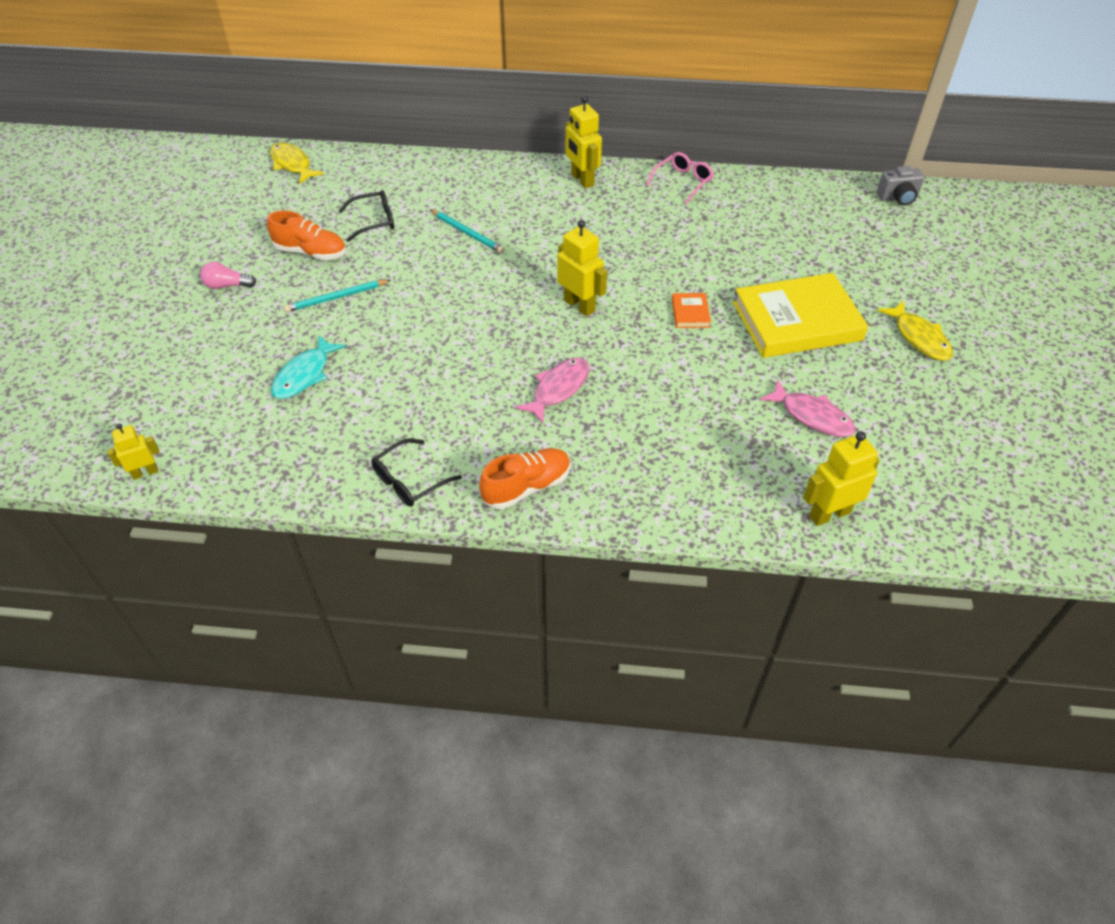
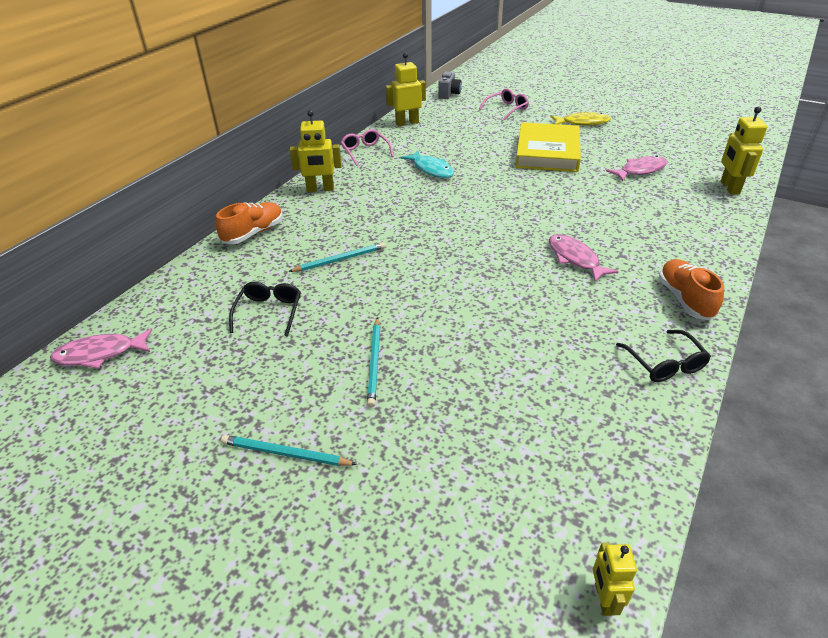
camera: 65 degrees left, 10 degrees down
(227, 285) = (285, 454): pink light bulb -> turquoise pencil
(292, 164) = (100, 354): yellow fish -> pink fish
(305, 375) = (486, 410): turquoise fish -> turquoise fish (431, 169)
(311, 252) = (281, 368): orange shoe -> orange shoe (253, 233)
(579, 305) = (480, 226): yellow robot -> yellow robot (407, 123)
(690, 313) = (517, 185): orange book -> none
(899, 258) = (506, 109): none -> pink glasses

